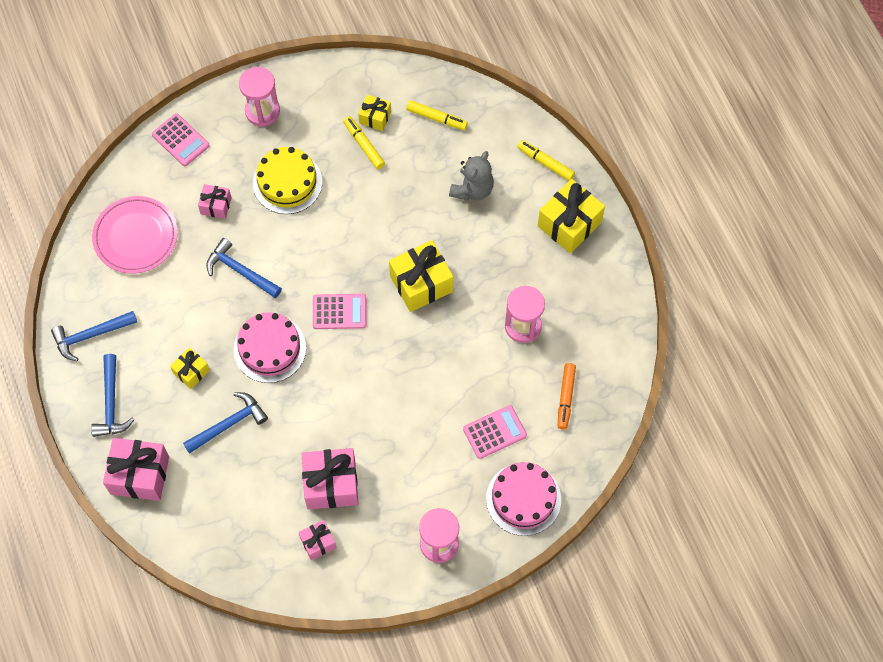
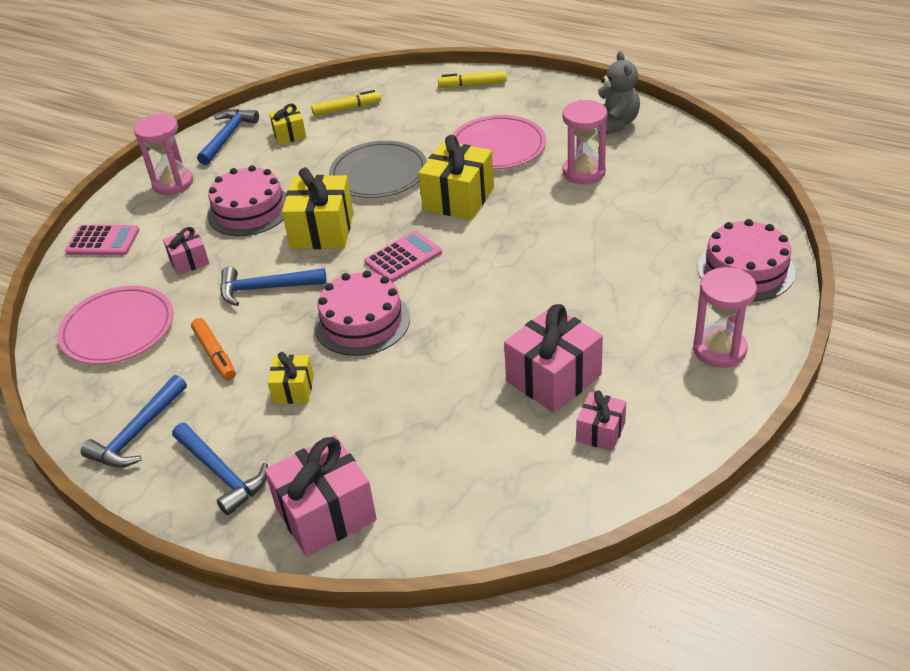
camera: 35 degrees left, 25 degrees down
(229, 424) = (384, 403): blue hammer -> blue hammer (228, 137)
(287, 182) = (249, 210): yellow cake -> pink cake
(364, 145) = (298, 153): yellow marker -> none
(395, 213) = (379, 174): none -> grey plate
(472, 189) = (430, 127): grey teddy bear -> grey teddy bear (615, 124)
(494, 432) = (655, 245): pink calculator -> none
(495, 250) = (497, 147): none -> pink plate
(565, 398) = (682, 190): orange marker -> orange marker (215, 354)
(569, 224) = (538, 102): yellow gift -> yellow gift (322, 230)

